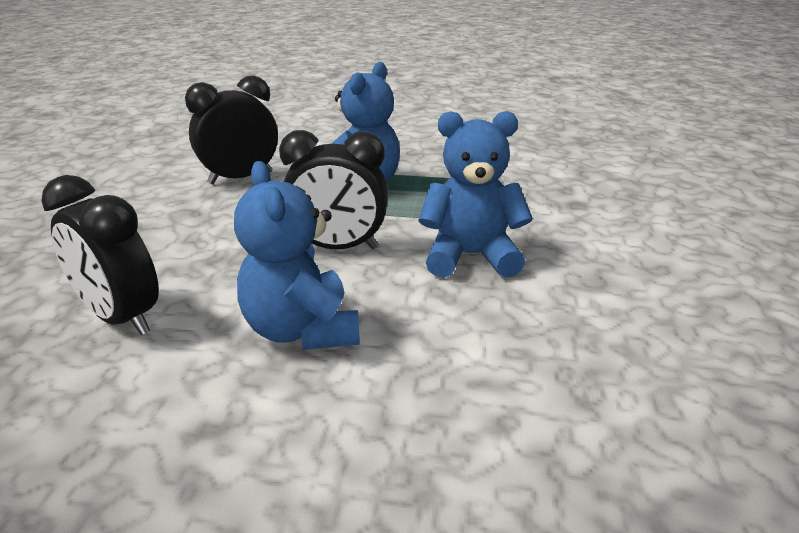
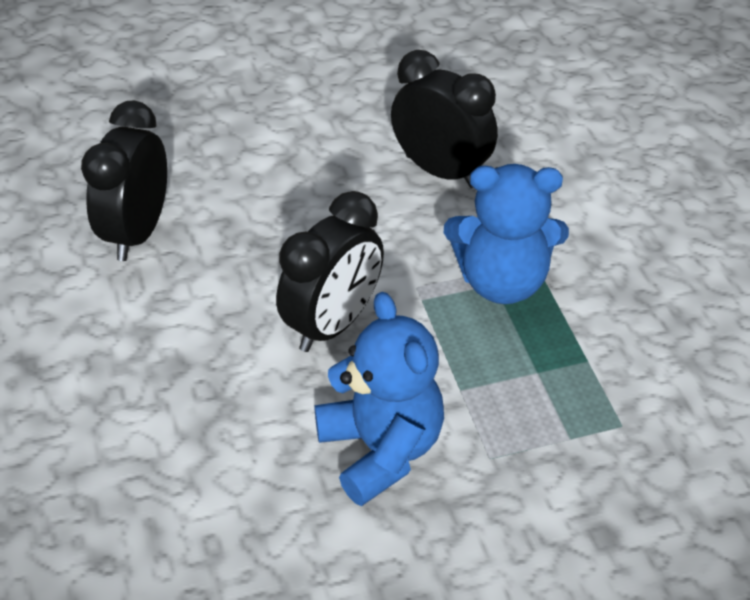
camera: 65 degrees right, 15 degrees up
(302, 330) = (173, 360): blue teddy bear -> none
(338, 247) = (333, 324): black clock -> black clock turned 120 degrees counterclockwise

